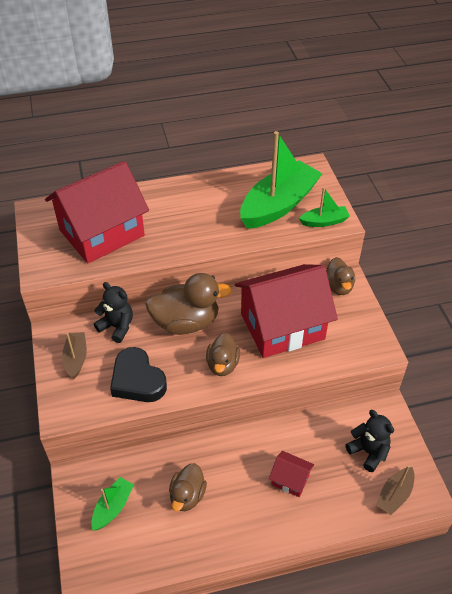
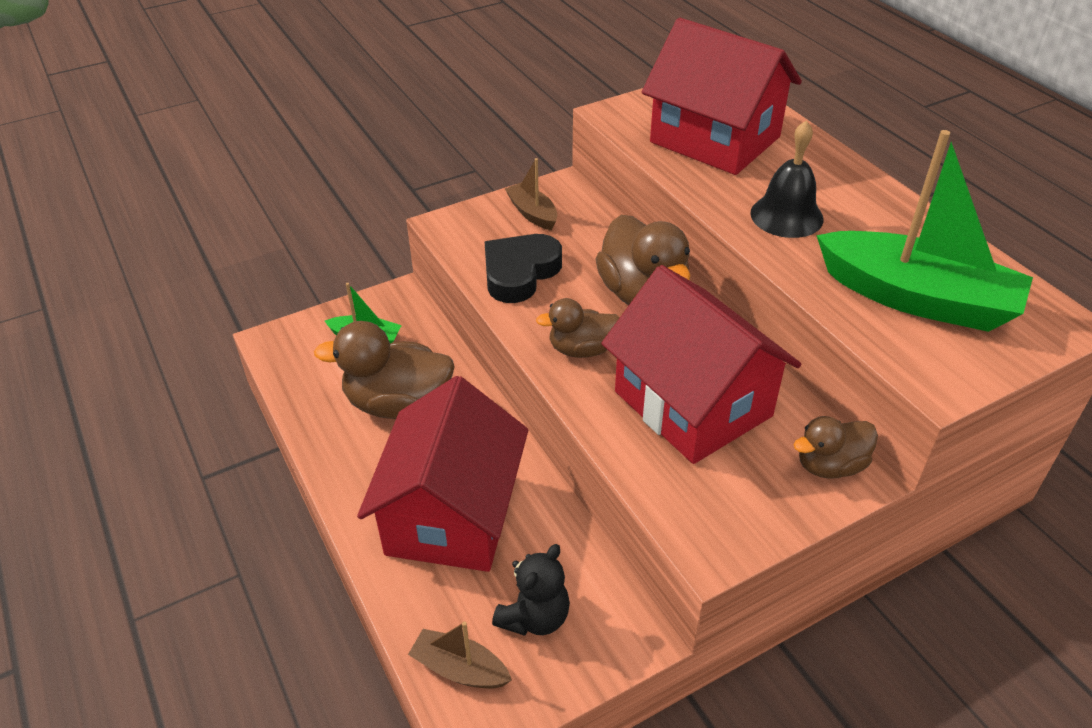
camera: 75 degrees right, 5 degrees down
(76, 358) = (532, 213): brown boat -> brown boat turned 105 degrees counterclockwise
(117, 327) = (601, 233): black teddy bear -> none
(187, 495) = (398, 404): brown duck -> brown duck, size x1.68
(193, 227) = (786, 216): none -> black bell
(290, 479) = (452, 515): red house -> red house, size x2.40
(324, 221) = (920, 364): green boat -> none

